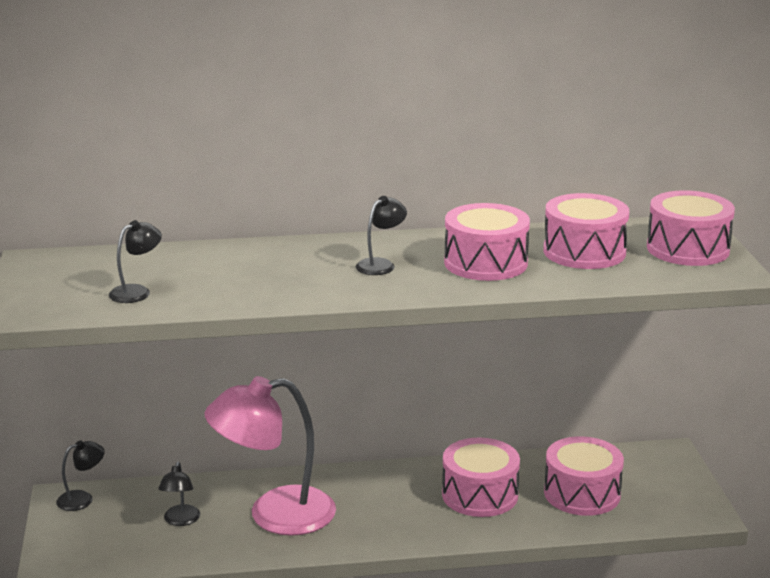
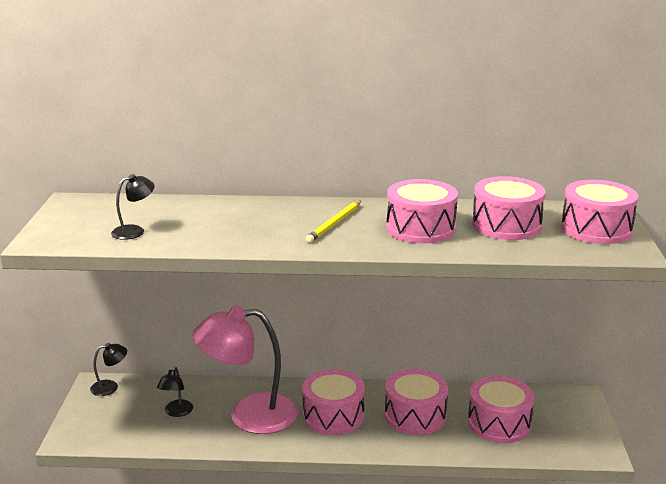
camera: 10 degrees right, 0 degrees up
(380, 505) = (333, 416): none -> pink drum
(381, 264) = (334, 224): black lamp -> yellow pencil

